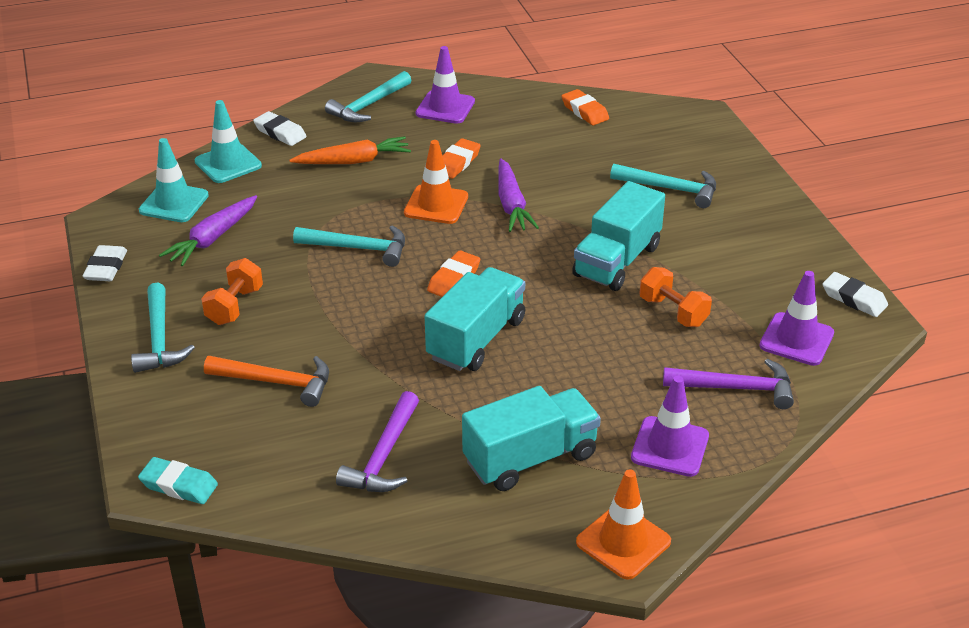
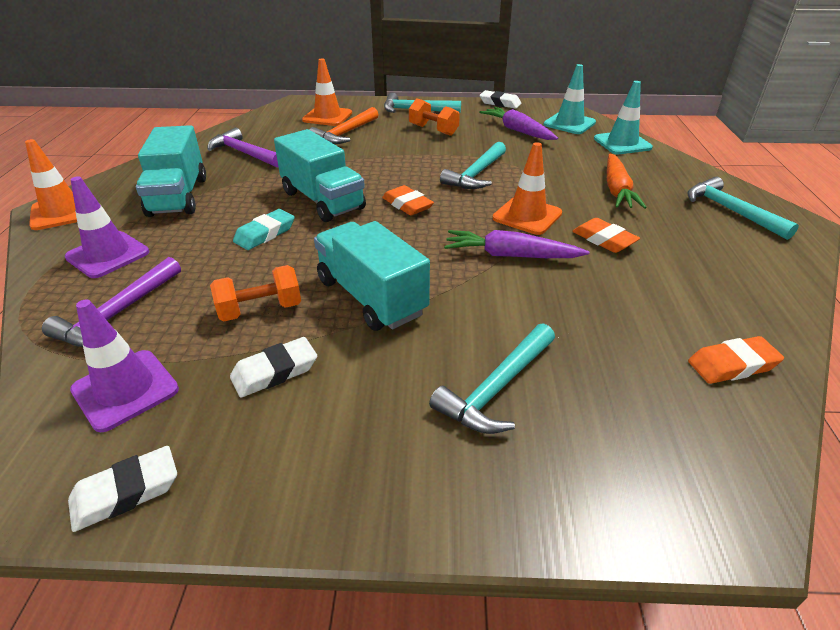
camera: 110 degrees right, 0 degrees up
(179, 485) = (288, 106): turquoise eraser -> turquoise eraser (265, 234)
(214, 422) = (327, 117): none -> orange traffic cone
(280, 133) = (673, 166): white eraser -> white eraser (275, 371)
(445, 107) = (731, 254): purple traffic cone -> none

